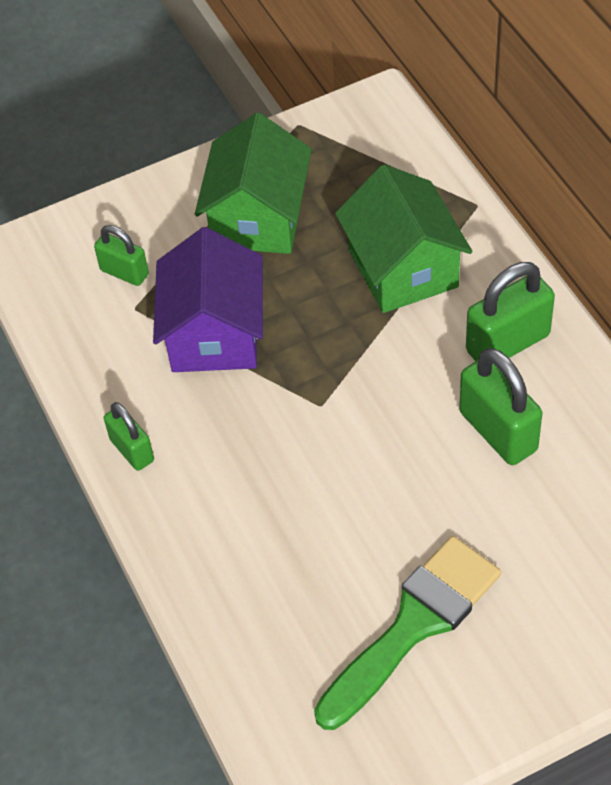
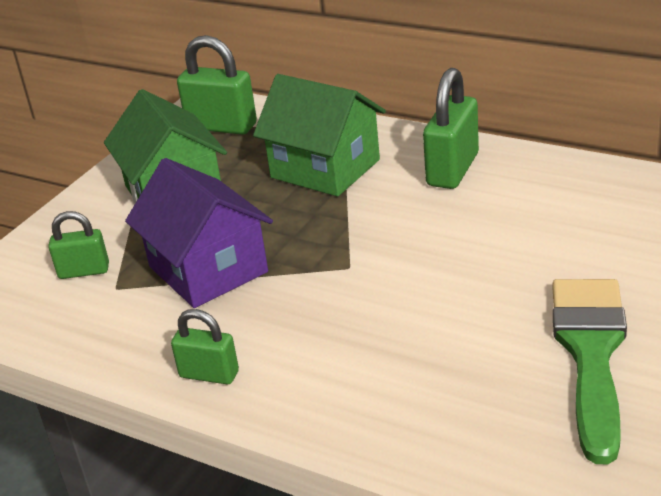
camera: 35 degrees left, 20 degrees down
(498, 431) = (506, 215): green padlock -> green padlock (222, 126)

